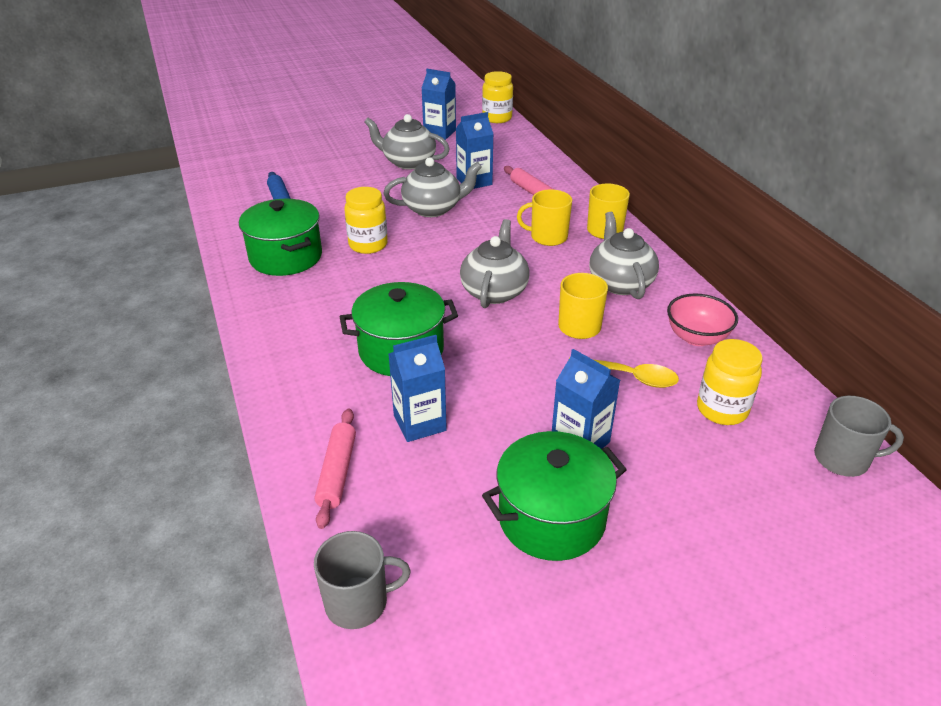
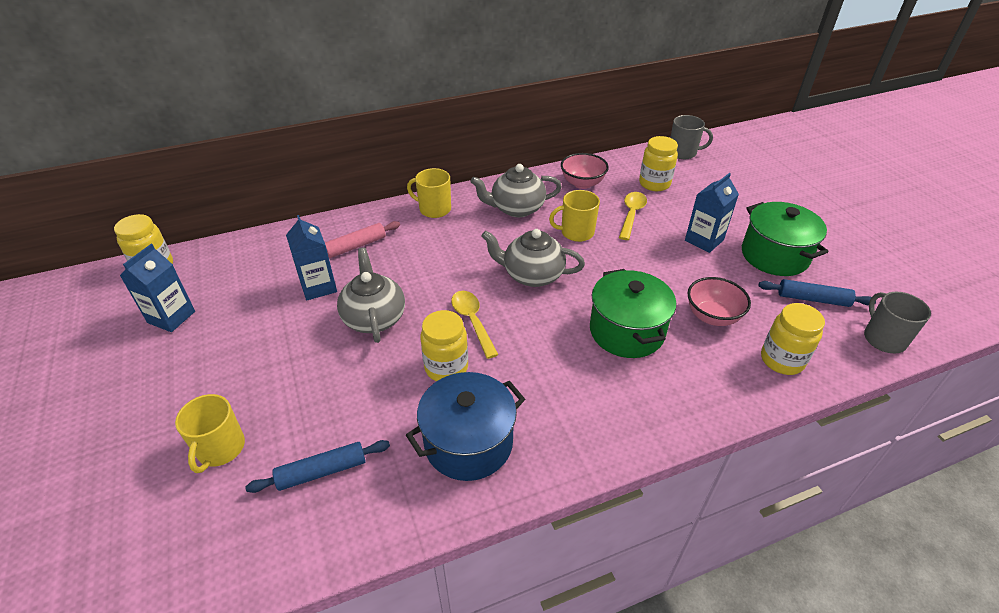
camera: 90 degrees left, 5 degrees up
(286, 257) = (468, 443): green pot -> blue pot
(337, 472) = (782, 360): pink rolling pin -> yellow jar
(408, 162) = (248, 344): grey teapot -> none
(419, 423) = (712, 316): blue carton -> pink bowl
(424, 256) = (472, 321): none -> yellow spoon
(449, 539) = (813, 299): none -> blue rolling pin
(547, 237) = (443, 241): yellow mug -> yellow mug (220, 449)
(842, 459) = (683, 152): grey mug -> grey mug turned 90 degrees clockwise

